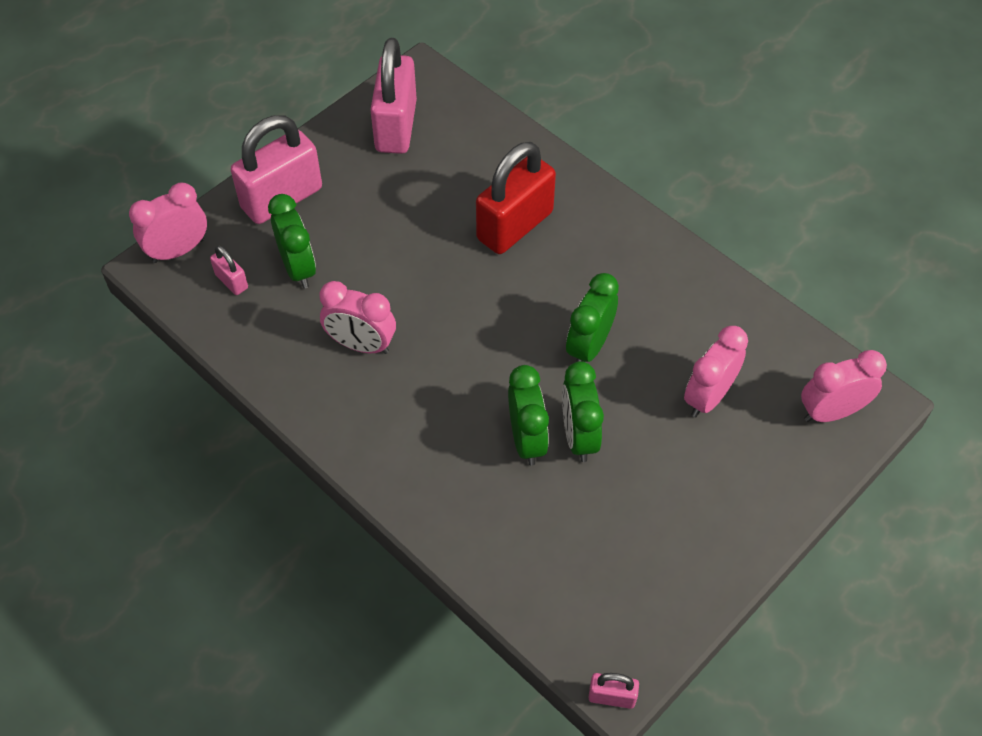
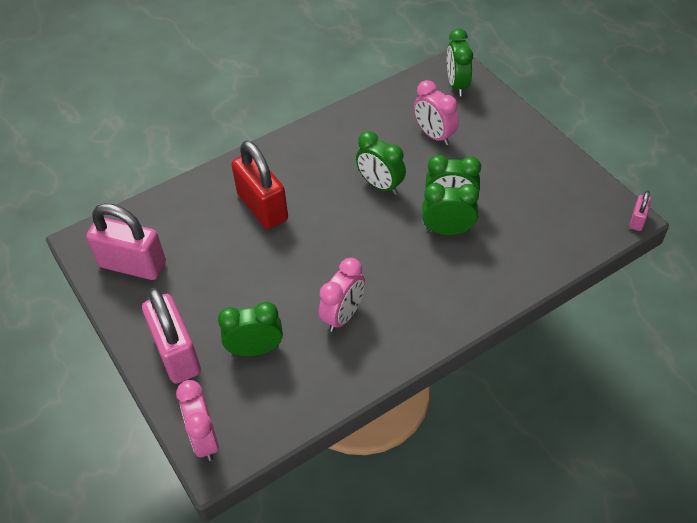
camera: 75 degrees left, 5 degrees down
(231, 281) = (253, 399): pink padlock -> none
(831, 412) = (457, 85): pink clock -> green clock

